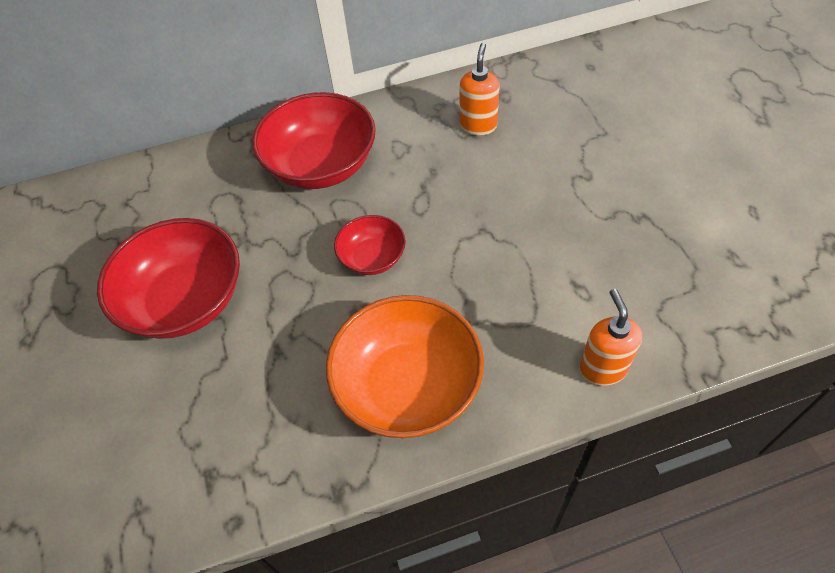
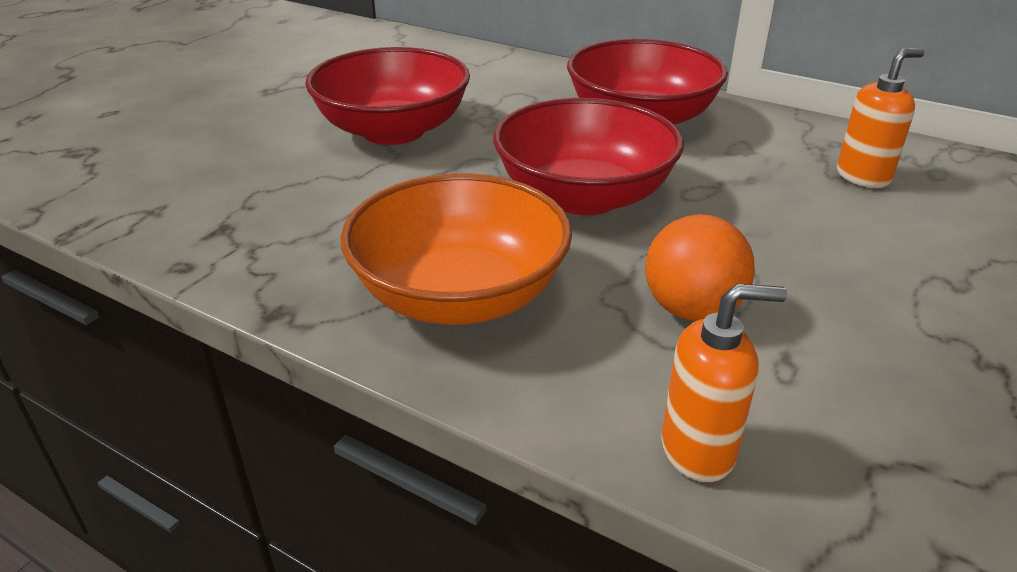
camera: 45 degrees right, 20 degrees down
(372, 258) = (584, 196): red bowl -> red bowl, size x1.87
(512, 291) = (691, 309): none -> orange ball
(602, 368) = (698, 450): orange soap dispenser -> orange soap dispenser turned 45 degrees clockwise

